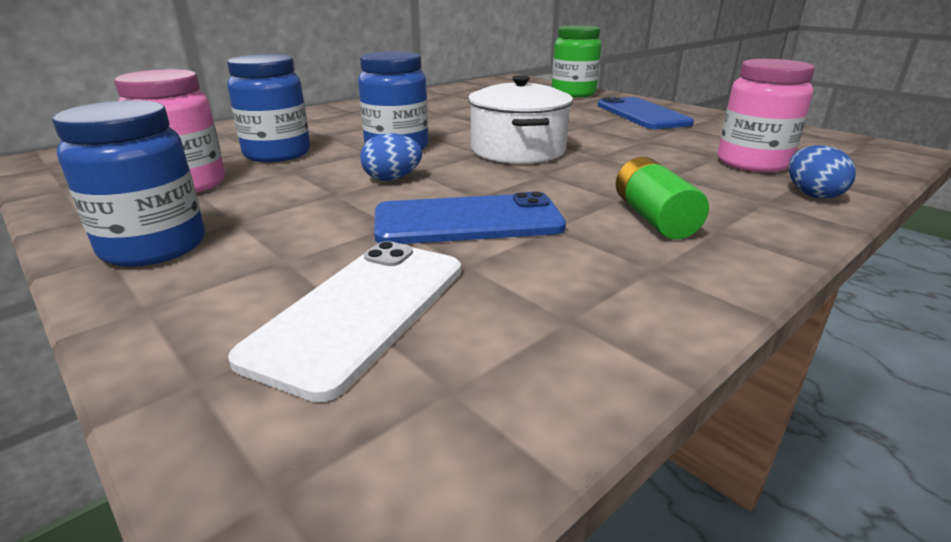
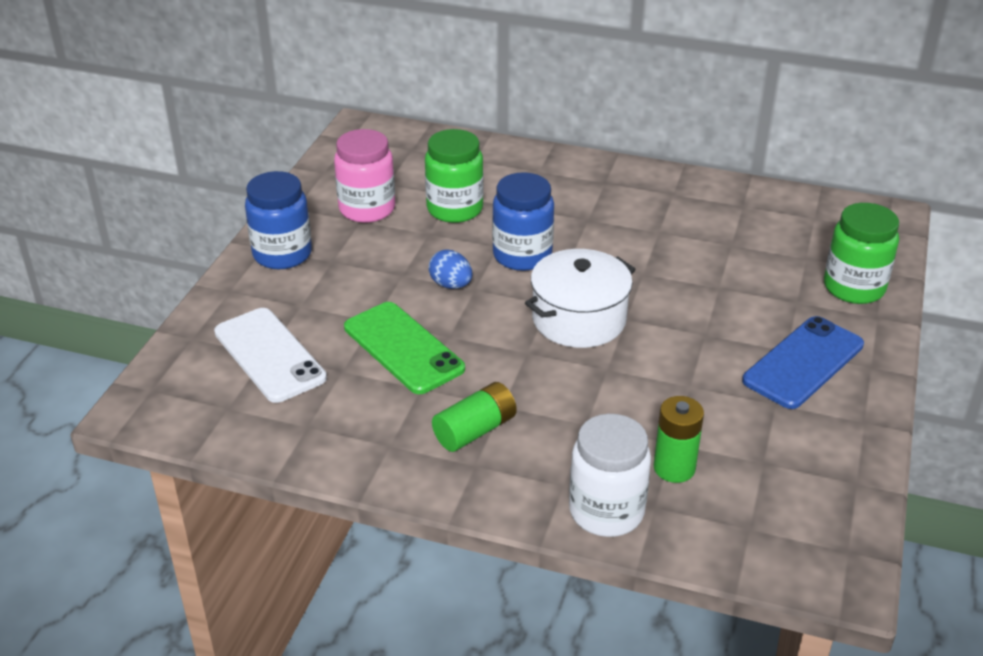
camera: 60 degrees right, 10 degrees up
(277, 154) = (455, 209): blue jar -> green jar
(361, 311) = (269, 355): white phone -> white phone turned 60 degrees clockwise
(468, 221) = (403, 348): blue phone -> green phone
(752, 163) = (674, 468): pink jar -> green battery
(812, 194) = (606, 511): blue egg -> white jar

